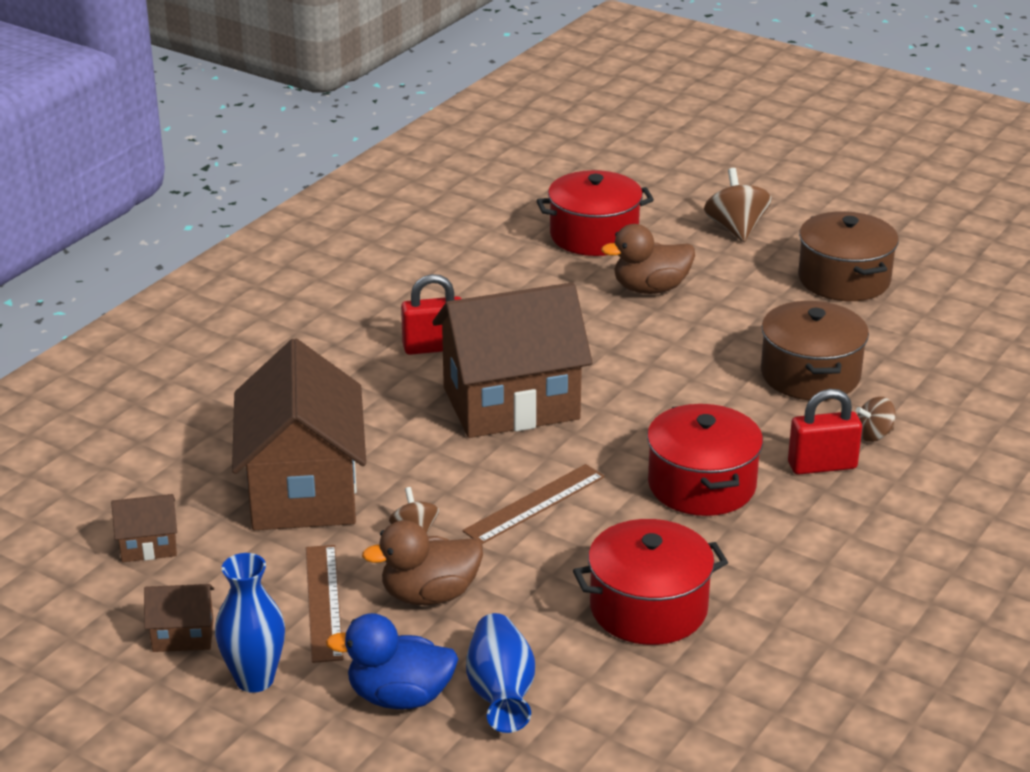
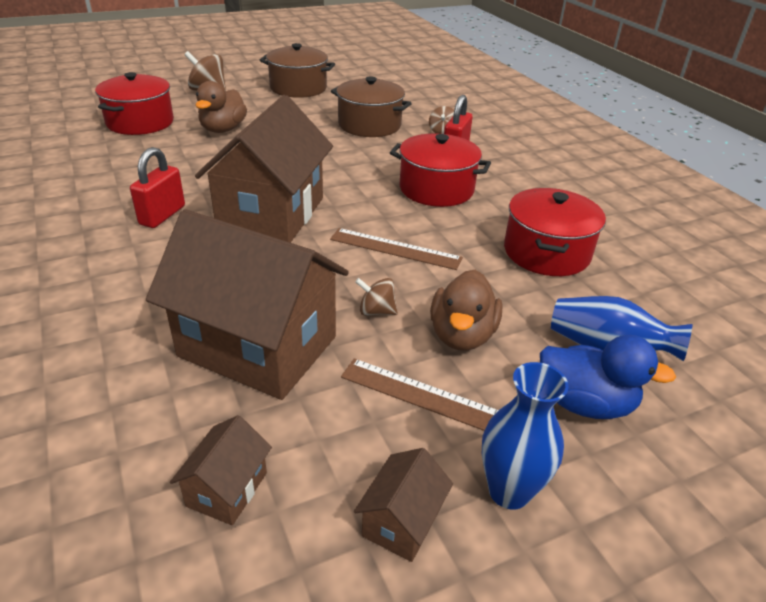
camera: 60 degrees left, 5 degrees up
(399, 697) = (585, 403): blue duck -> blue duck turned 105 degrees counterclockwise
(534, 504) = (395, 249): brown ruler -> brown ruler turned 60 degrees counterclockwise

